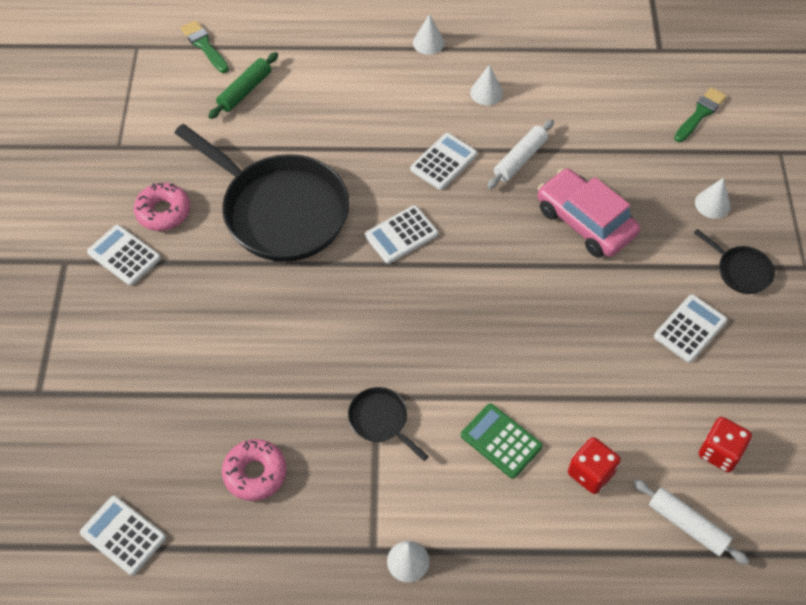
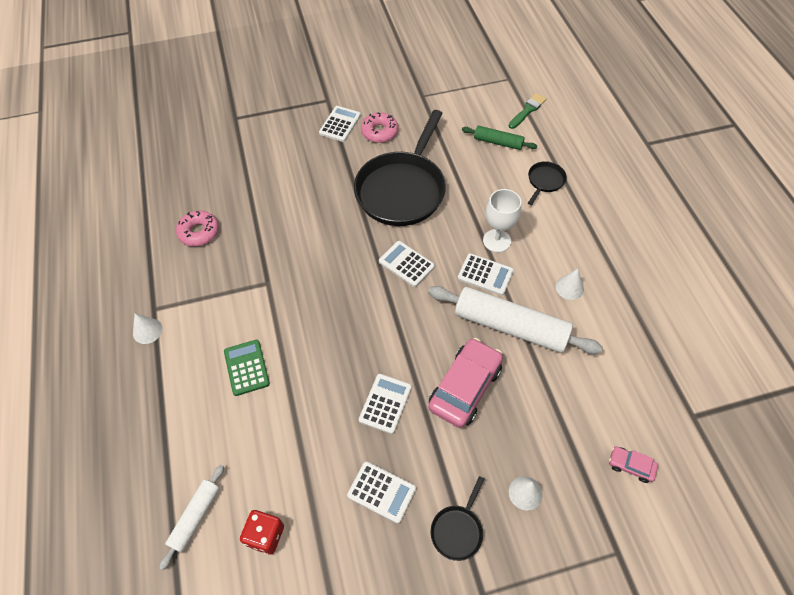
camera: 75 degrees right, 0 degrees up
(123, 535) = (150, 183): white calculator -> white calculator (385, 403)
(381, 420) = (249, 290): black pan -> black pan (545, 181)
(399, 137) = (496, 241): none -> white goblet
(428, 43) = (602, 236): white cone -> none
(501, 441) = (246, 367): green calculator -> green calculator turned 45 degrees counterclockwise
(520, 159) = (510, 326): white rolling pin -> white rolling pin, size x1.91
(590, 473) = (230, 435): red dice -> none
(700, 113) = (630, 466): green brush -> pink car

